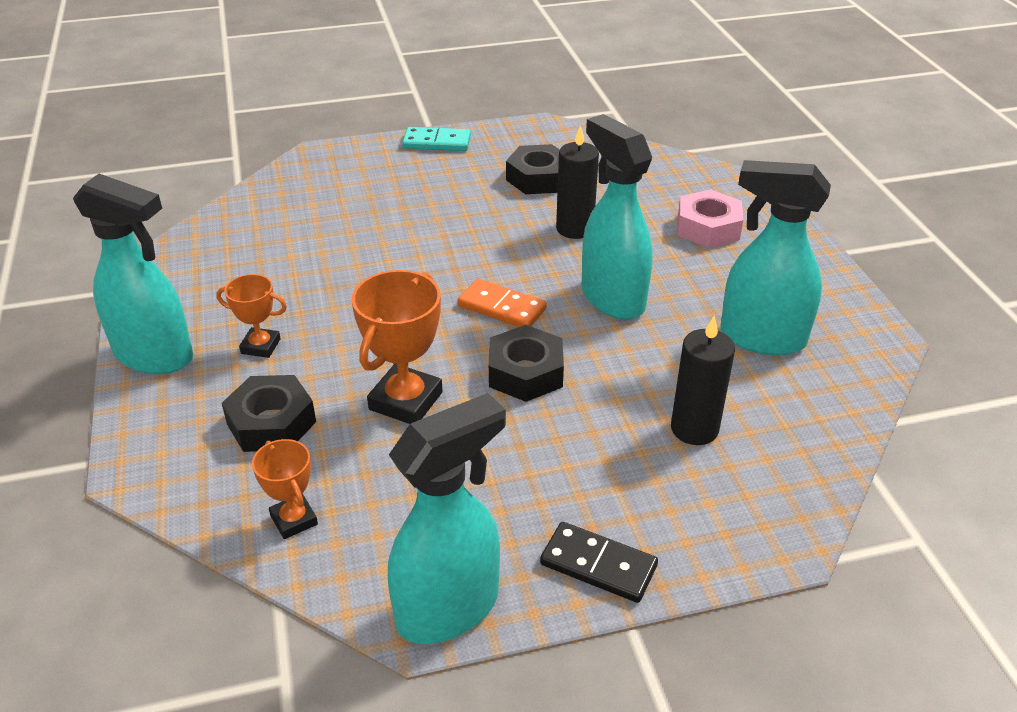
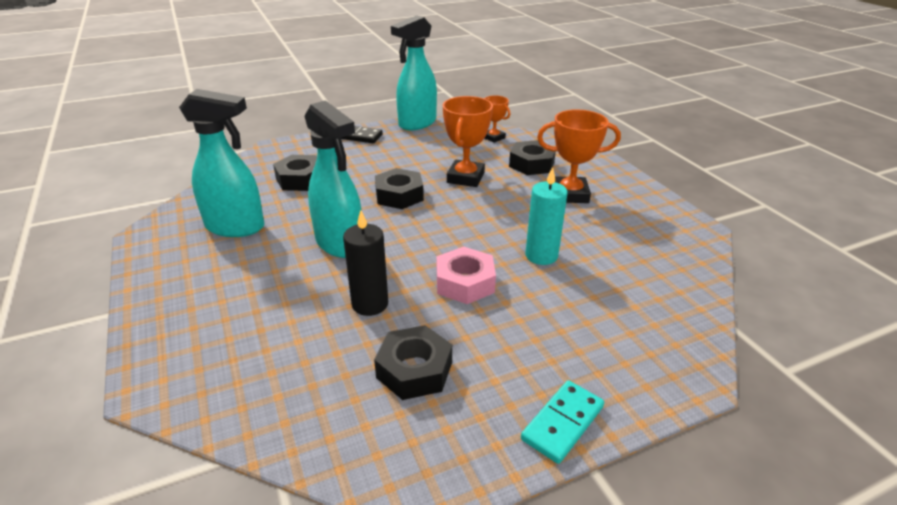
camera: 170 degrees right, 5 degrees down
(155, 356) = (627, 185): turquoise spray bottle -> none
(260, 346) = (570, 194): orange trophy -> orange trophy, size x1.70
(369, 259) = (541, 255): none -> turquoise candle
(437, 142) = (562, 423): turquoise domino -> turquoise domino turned 45 degrees counterclockwise
(502, 307) = (423, 230): orange domino -> none
(694, 429) = (300, 179): black candle -> black nut
(708, 228) = (235, 319): pink nut -> pink nut (465, 282)

